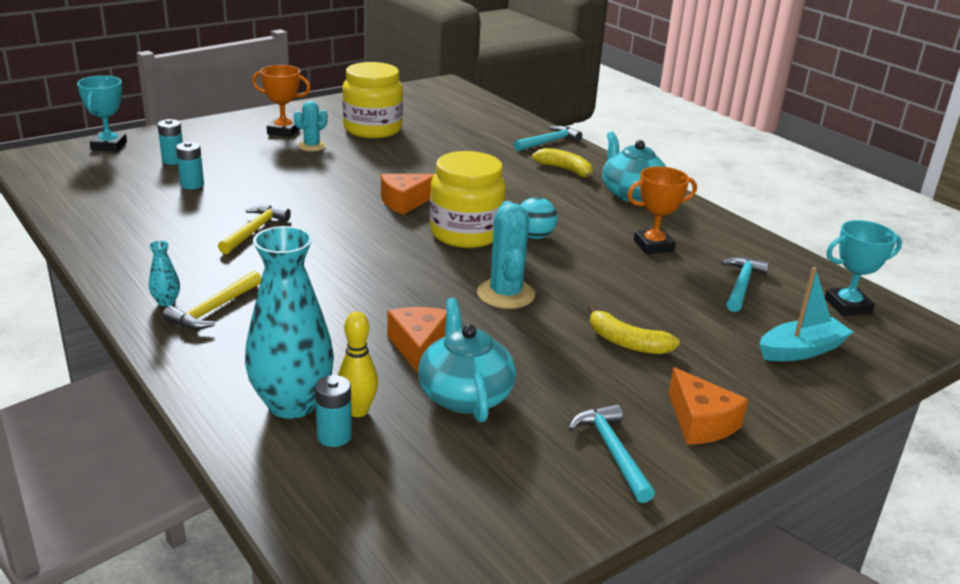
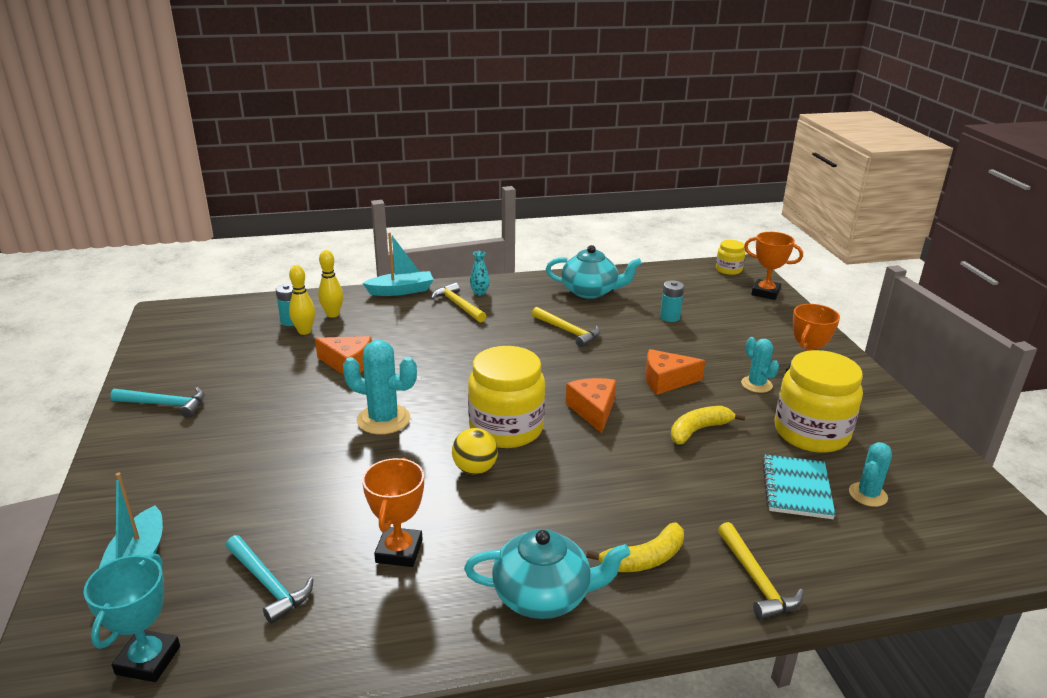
camera: 115 degrees right, 0 degrees up
(45, 163) = (728, 270): none -> yellow jar
(109, 146) = (765, 293): turquoise trophy -> orange trophy
(173, 160) = (727, 314): turquoise battery -> none
(182, 366) = (401, 291): none -> turquoise boat
(292, 404) = (333, 314): turquoise vase -> yellow bowling pin
(434, 116) = (868, 495): none -> turquoise cactus
(447, 133) = (796, 488): none -> turquoise notebook
(465, 395) = (279, 368): turquoise teapot -> turquoise teapot (590, 291)
(534, 236) = (475, 469): turquoise ball -> yellow ball
(549, 142) = (756, 580): turquoise hammer -> yellow hammer
(626, 342) = (260, 457): yellow banana -> yellow banana (698, 430)
(700, 422) = (140, 453): orange cheese -> orange cheese (666, 381)

